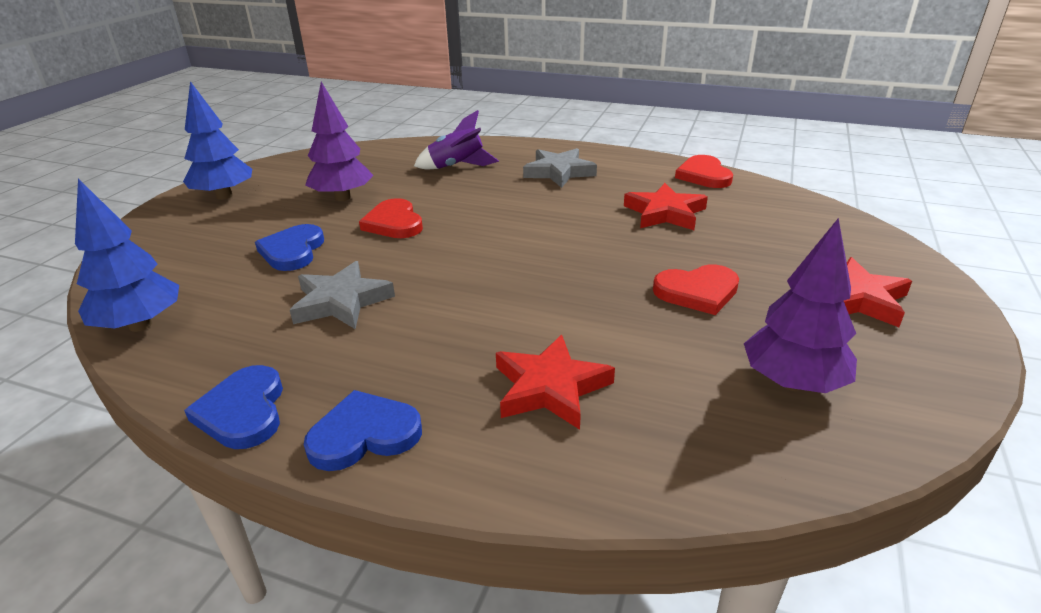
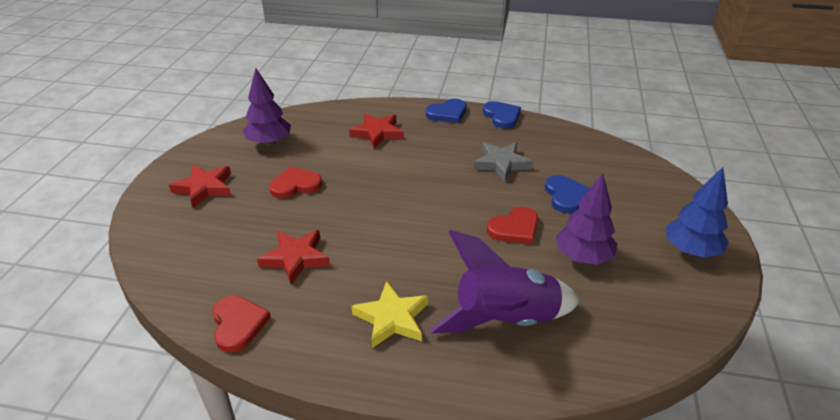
camera: 170 degrees right, 5 degrees up
(140, 325) = (594, 144): blue tree -> none
(394, 223) = (514, 228): red heart -> red heart turned 90 degrees clockwise
(457, 167) = (505, 320): purple rocket -> purple rocket, size x1.68
(559, 172) = (392, 318): grey star -> yellow star

